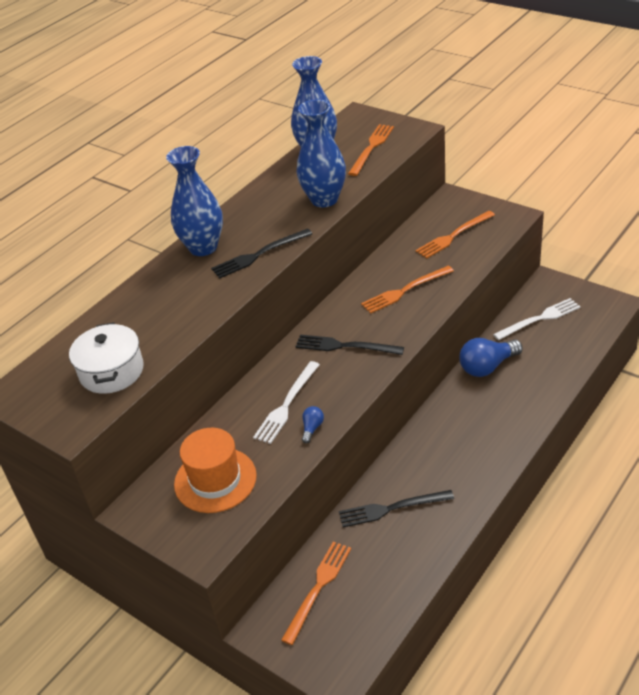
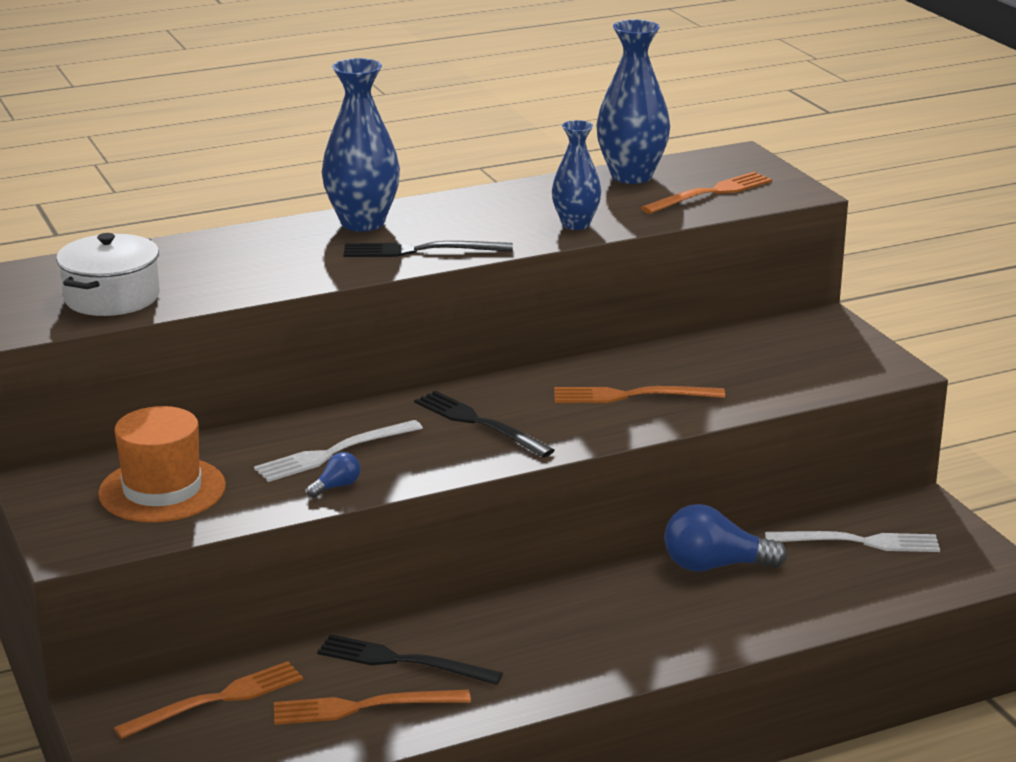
camera: 25 degrees right, 15 degrees down
(324, 199) = (575, 224): blue vase -> blue vase, size x0.64
(454, 236) = (776, 362): orange fork -> orange fork (364, 707)

